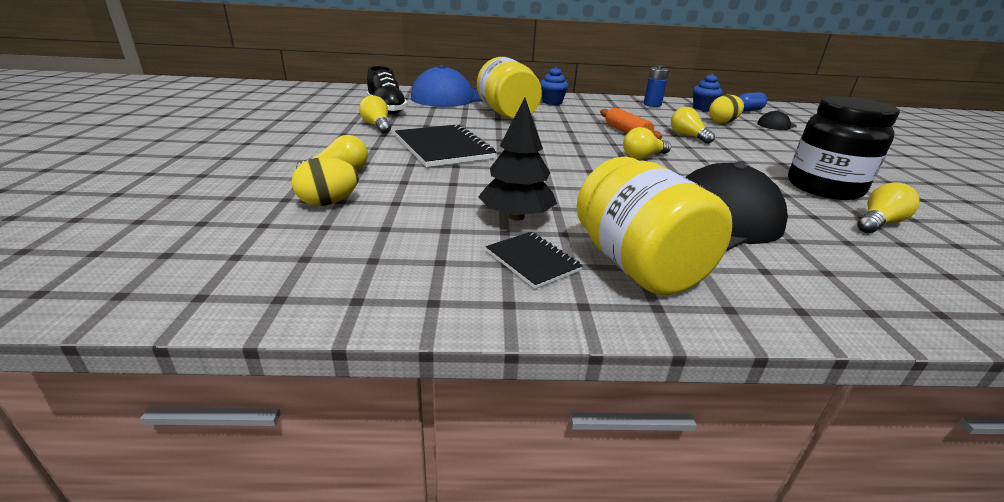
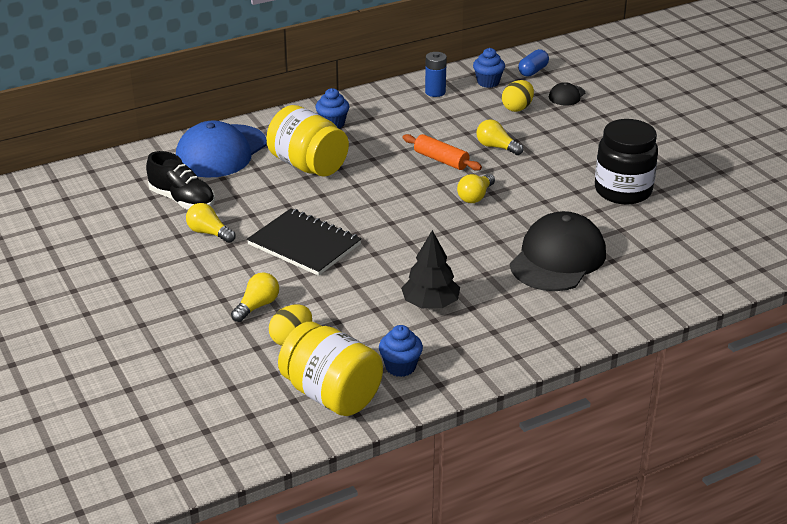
camera: 25 degrees left, 5 degrees up
(407, 264) = (400, 367): none -> blue cupcake
(532, 261) = (469, 337): black notebook -> none
(638, 266) = (531, 317): yellow jar -> yellow jar (331, 395)
(878, 223) = (662, 222): yellow light bulb -> none

